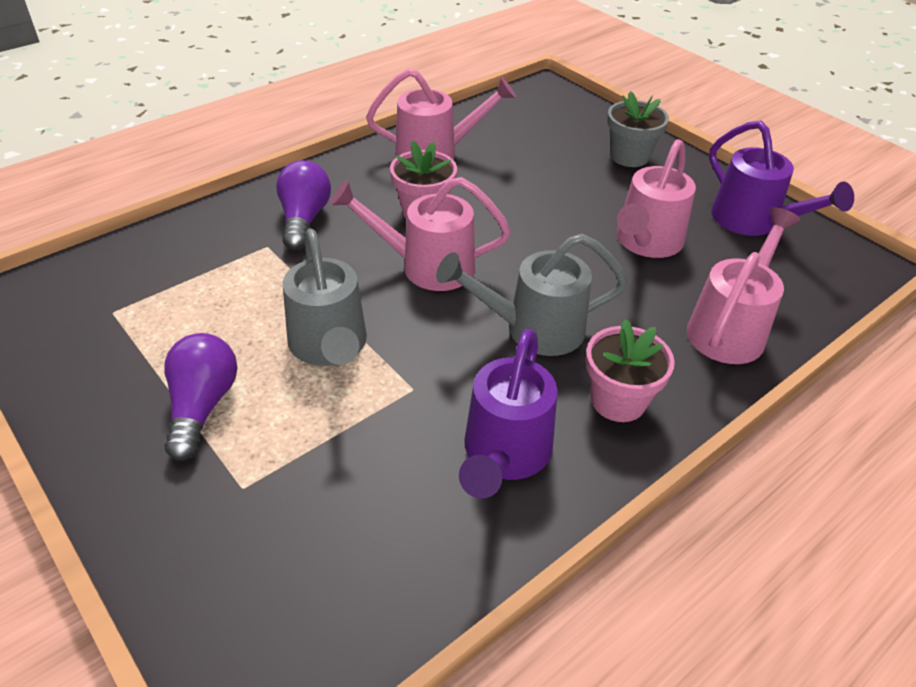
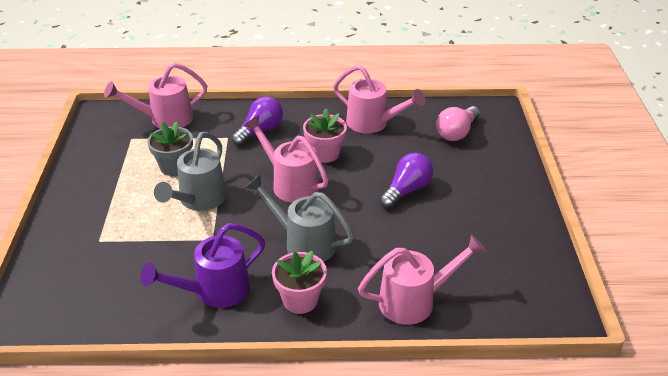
camera: 40 degrees right, 5 degrees down
(202, 406) = (120, 198): purple light bulb -> purple light bulb (406, 190)
(538, 127) = (457, 133): none -> pink light bulb
(629, 156) = (493, 175): grey flower pot -> grey flower pot (174, 167)
(645, 243) = (430, 230): pink watering can -> pink watering can (165, 119)
(753, 222) = (521, 252): purple watering can -> none

